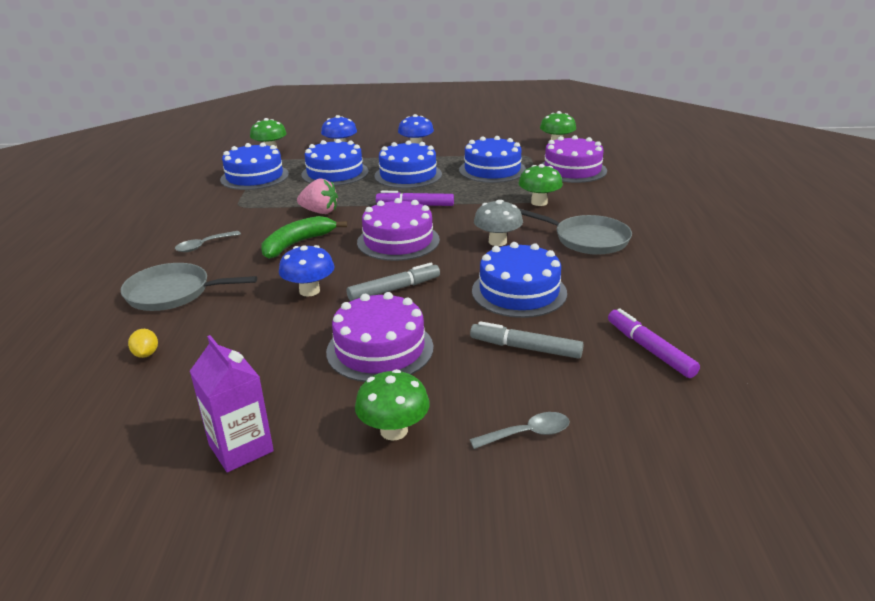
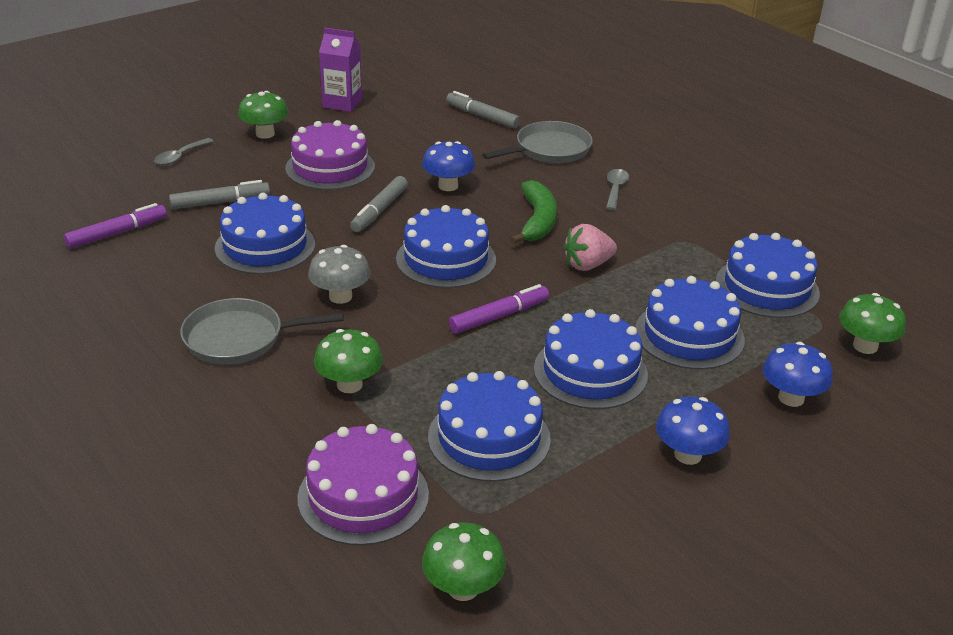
camera: 140 degrees right, 5 degrees up
(146, 354) = (482, 116): yellow lemon -> grey marker
(398, 241) = (446, 259): purple cake -> blue cake
(649, 349) = (117, 233): purple marker -> purple marker turned 60 degrees counterclockwise

